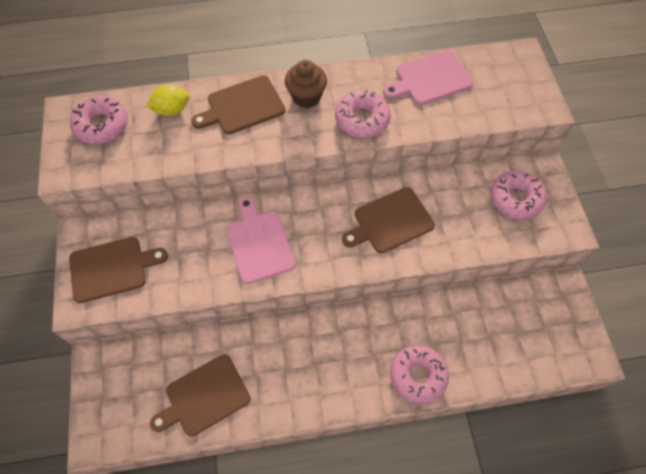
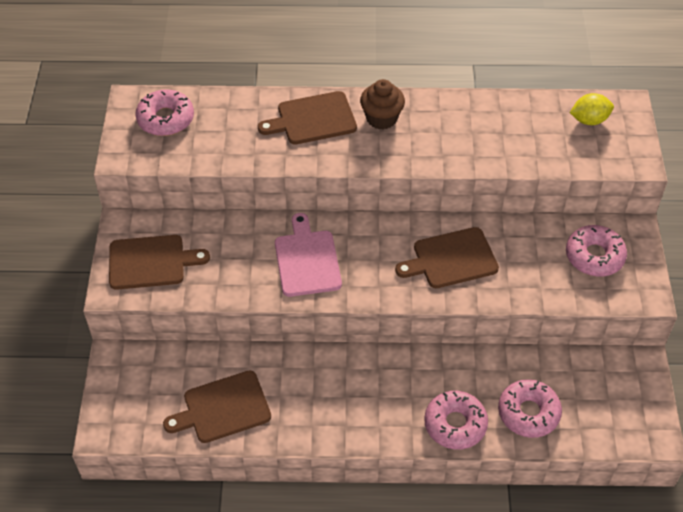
camera: 10 degrees right, 10 degrees down
(172, 110) = (239, 113): yellow lemon -> yellow lemon (589, 120)
(362, 119) = (436, 148): pink donut -> pink donut (528, 413)
(430, 79) = (518, 117): pink cutting board -> none

